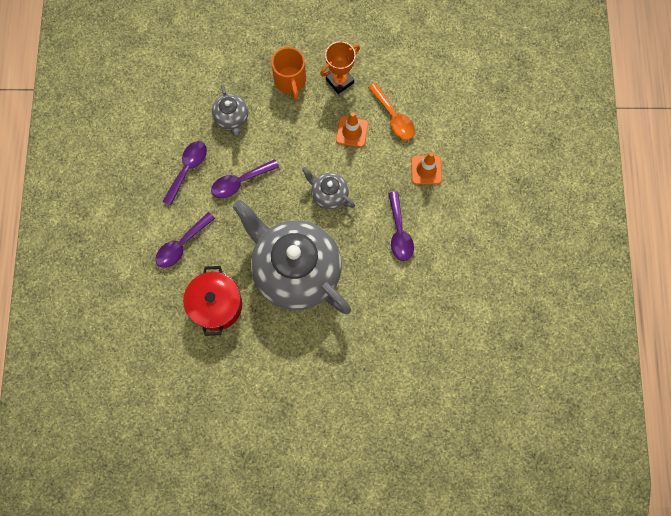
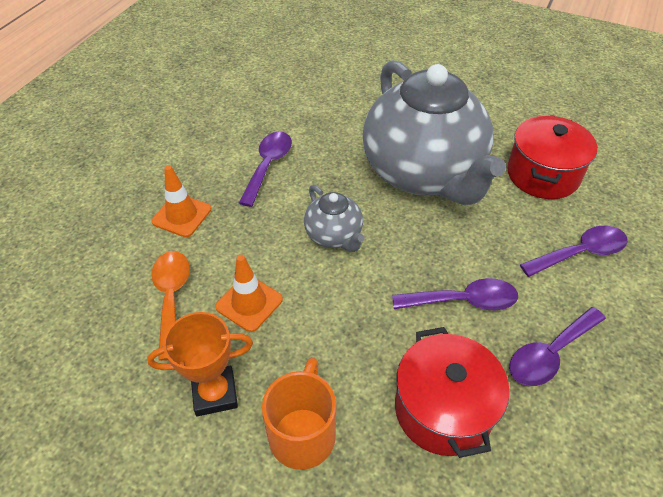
camera: 155 degrees left, 25 degrees down
(232, 118) = (443, 409): grey teapot -> red pot

